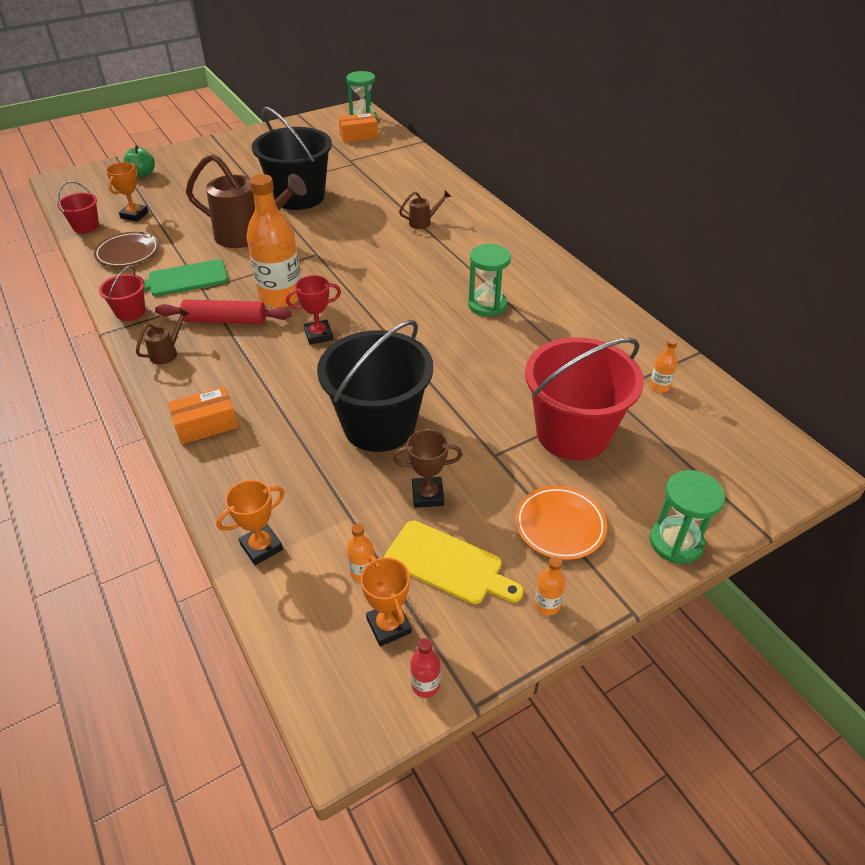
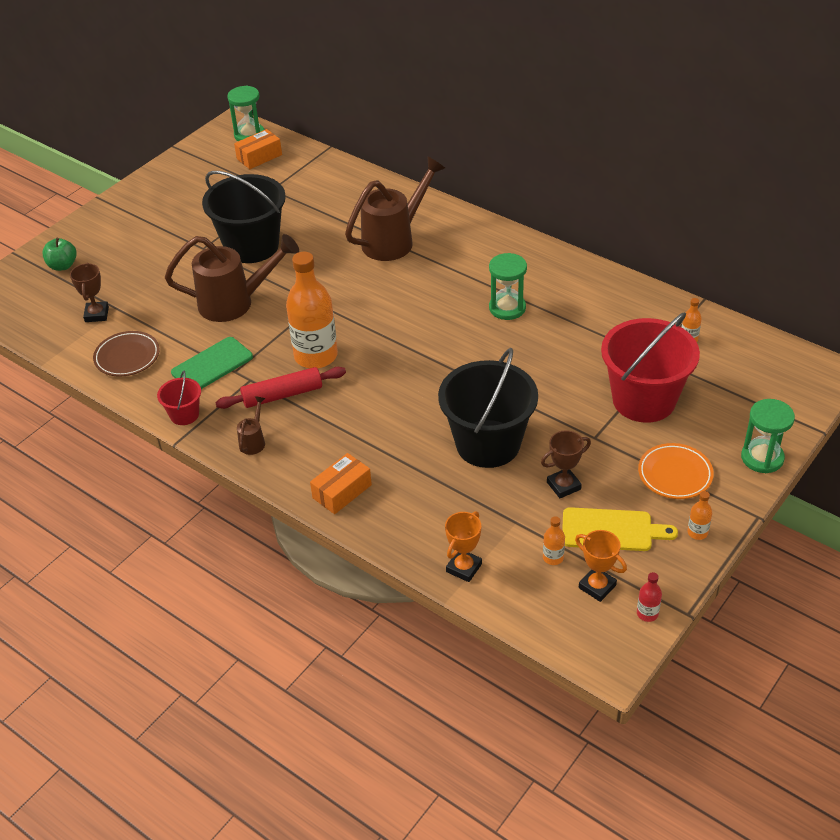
camera: 20 degrees left, 0 degrees up
(86, 226) = (56, 341): red bucket -> none
(134, 215) = (97, 314): orange trophy -> brown trophy
(318, 335) = (379, 382): red trophy -> none
(424, 222) = (395, 240): brown watering can -> brown watering can, size x2.30

